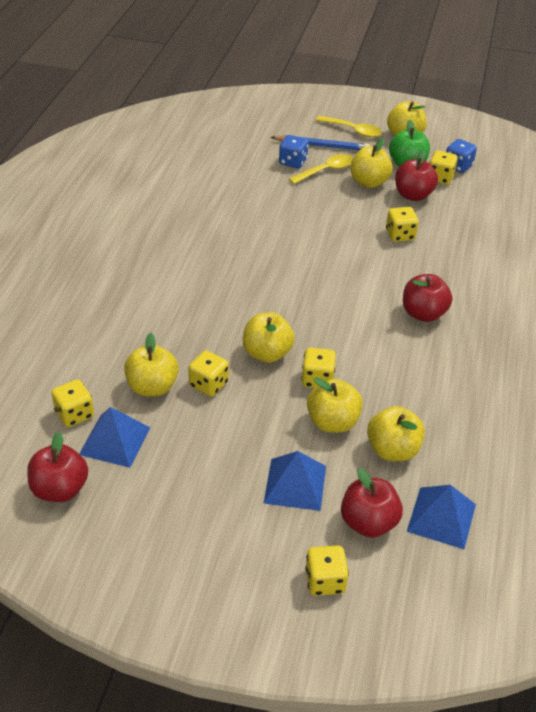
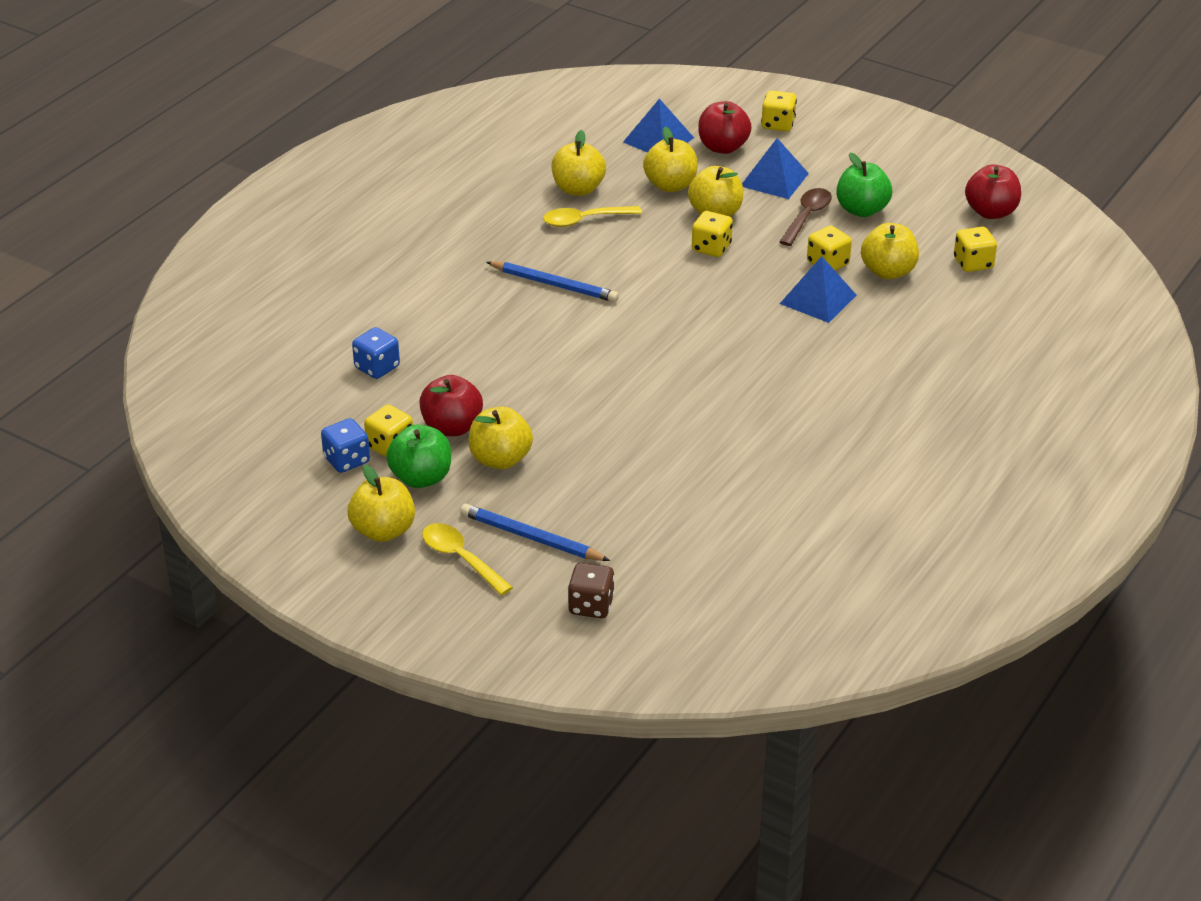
camera: 160 degrees left, 5 degrees down
(115, 440) = (935, 237): blue pyramid -> blue pyramid (818, 299)
(194, 460) = (862, 210): none -> green apple
(245, 438) = (807, 217): none -> brown spoon
(267, 353) = (753, 279): yellow apple -> yellow apple (578, 189)
(270, 121) = (591, 605): none -> brown dice
(293, 162) = (595, 516): blue dice -> blue dice (377, 367)
(326, 170) = (552, 491): yellow spoon -> yellow spoon (585, 220)
(400, 235) = (513, 376): yellow dice -> none
(423, 313) = (554, 285): red apple -> blue pencil

